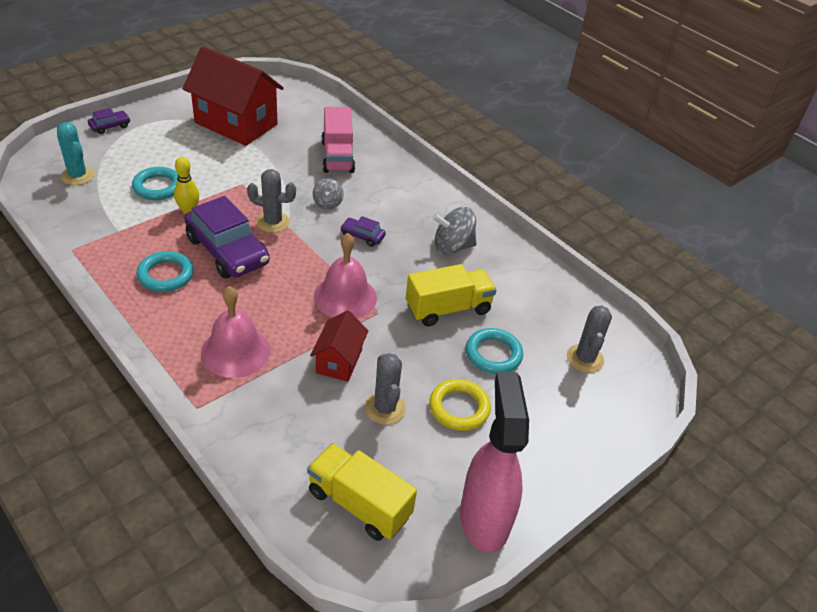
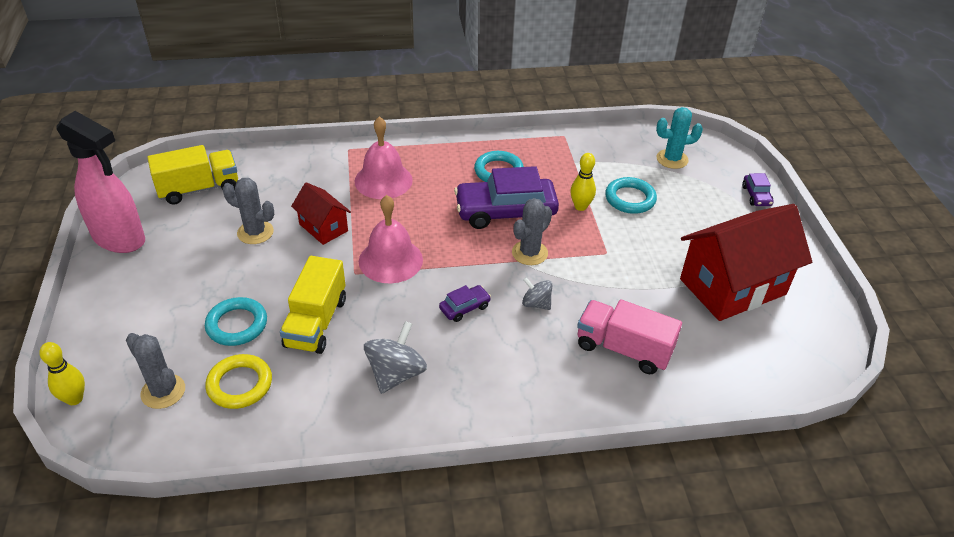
camera: 125 degrees right, 0 degrees up
(459, 408) = (211, 273): yellow ring -> yellow ring (240, 384)
(642, 407) = (74, 399): none -> yellow bowling pin

